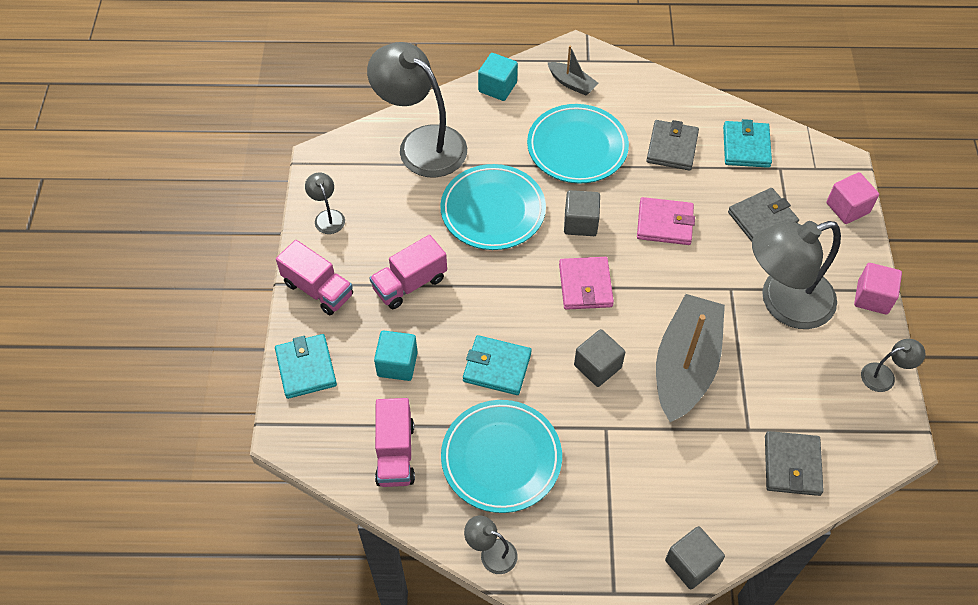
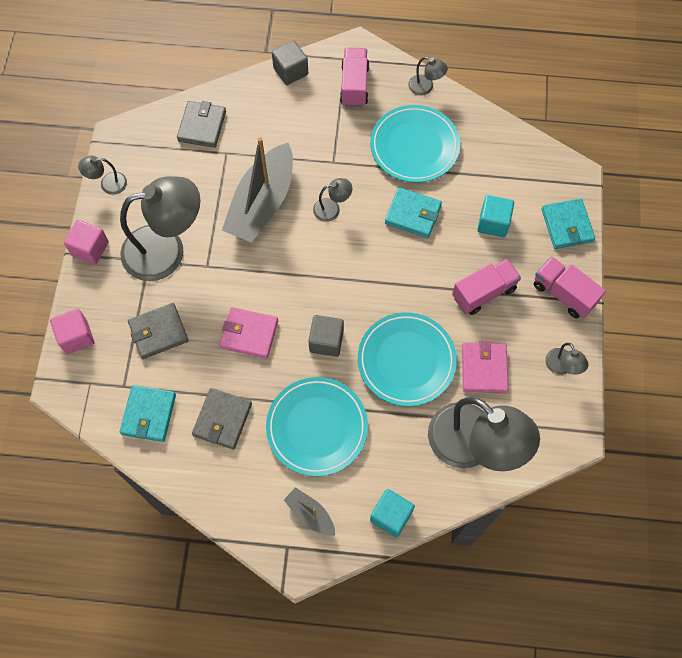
camera: 175 degrees left, 10 degrees up
(395, 453) = (493, 156): pink truck -> pink truck (354, 85)
(585, 285) = (331, 279): pink wallet -> pink wallet (484, 368)
(597, 366) = (332, 208): grey cube -> grey lamp

